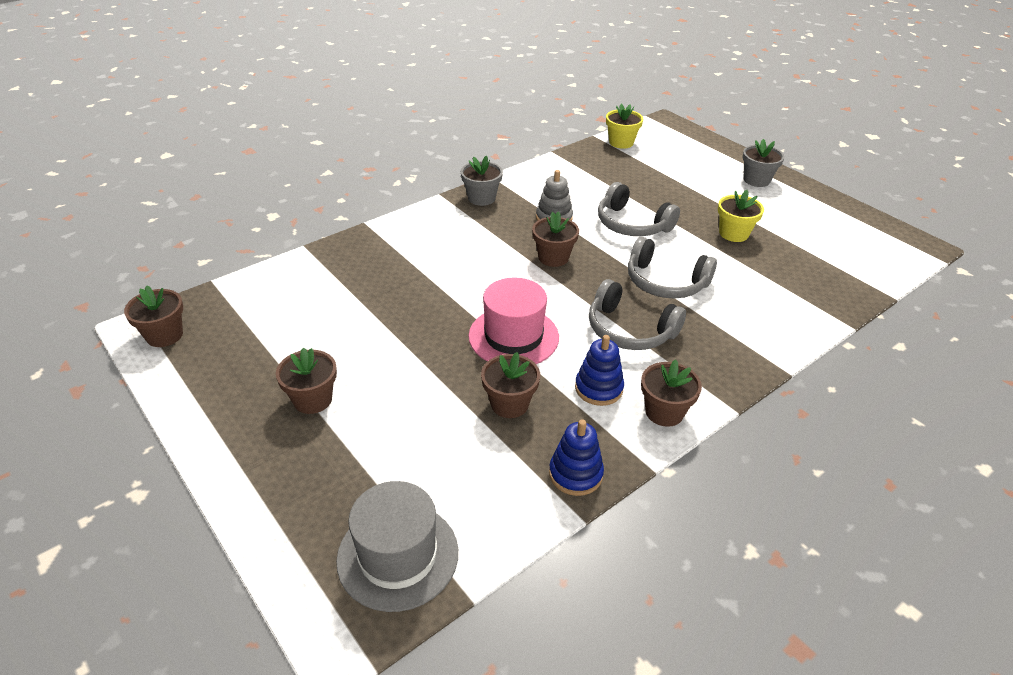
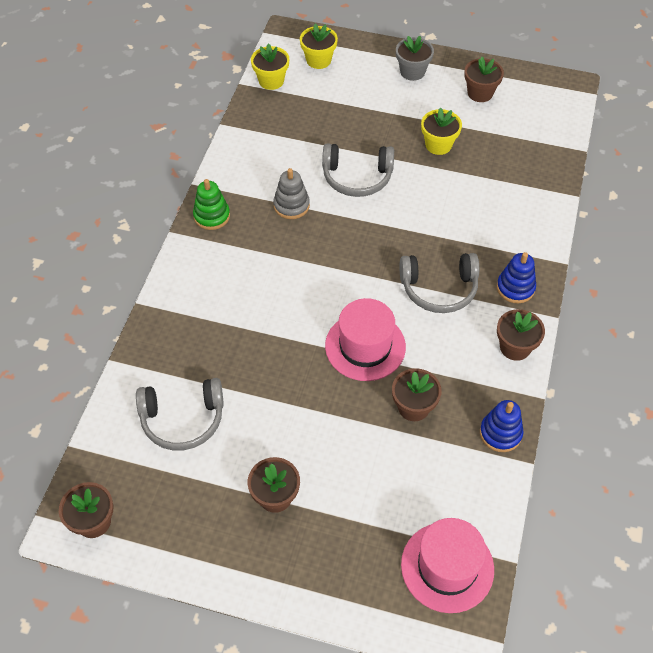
camera: 35 degrees left, 15 degrees up
(398, 555) = (447, 567): grey hat -> pink hat
(481, 198) = (212, 216): grey flower pot -> green stacking toy
(553, 257) = (327, 249): brown flower pot -> brown flower pot (480, 93)
(598, 388) = (460, 355): blue stacking toy -> blue stacking toy (515, 288)
(665, 282) = (427, 226): grey headphones -> grey headphones (183, 419)
(675, 145) = (318, 60): none -> yellow flower pot

